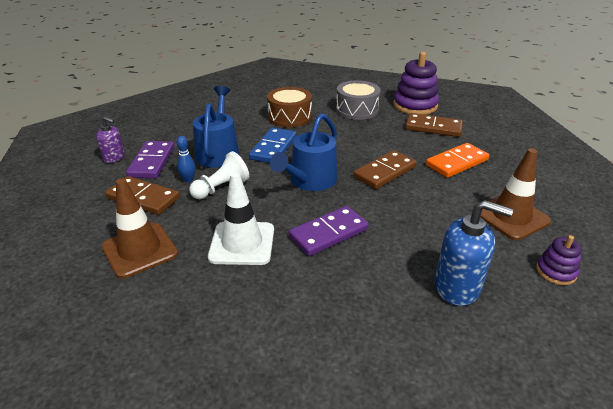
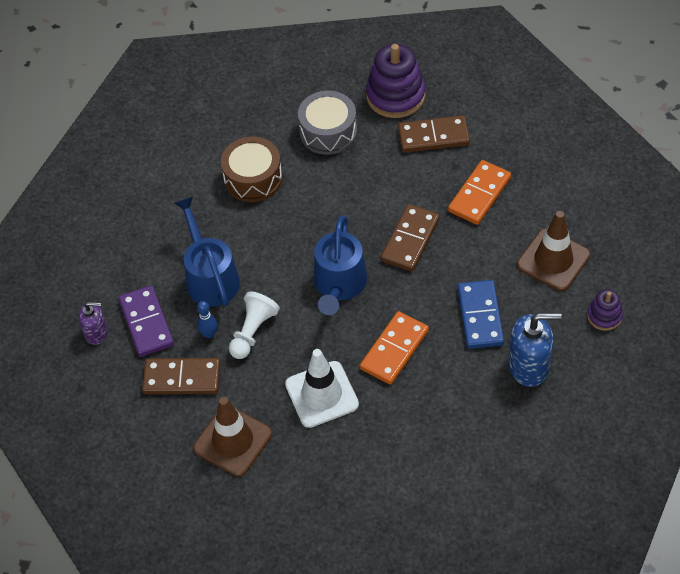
camera: 20 degrees left, 20 degrees up
(273, 148) = (269, 246): blue domino -> blue domino (480, 316)
(328, 233) = (394, 349): purple domino -> orange domino

